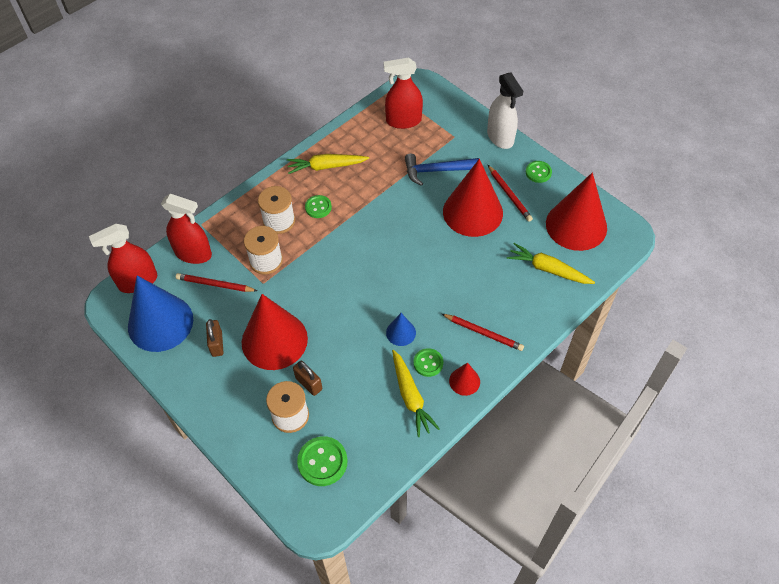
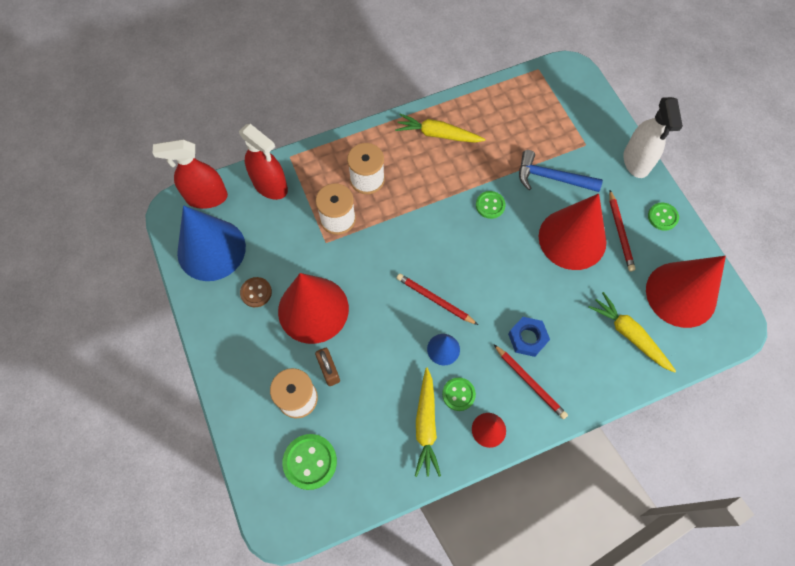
camera: 20 degrees right, 10 degrees up
(215, 284) = (278, 227): red pencil -> red pencil (435, 300)
(217, 344) = (256, 292): brown padlock -> brown button
(318, 207) = (412, 177): green button -> green button (490, 205)
(403, 121) = (538, 108): red spray bottle -> none
(467, 300) = (527, 338): none -> blue nut

